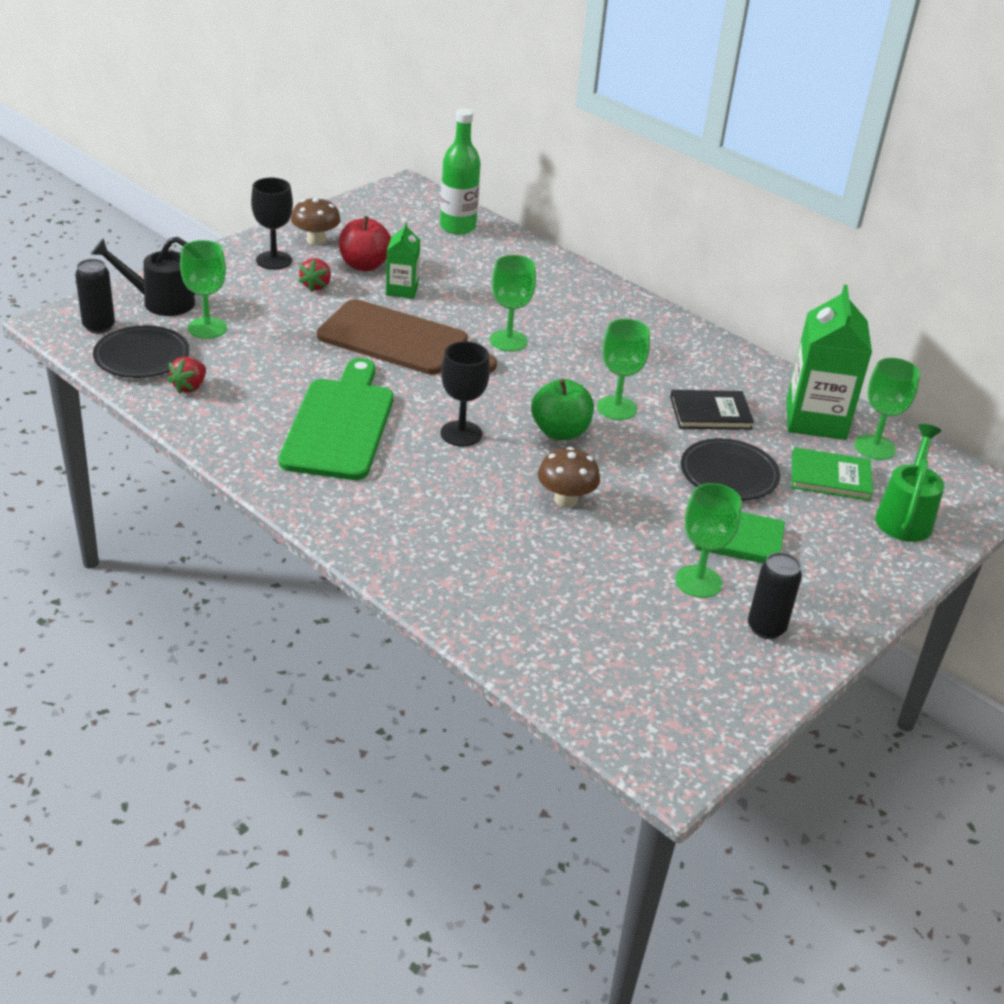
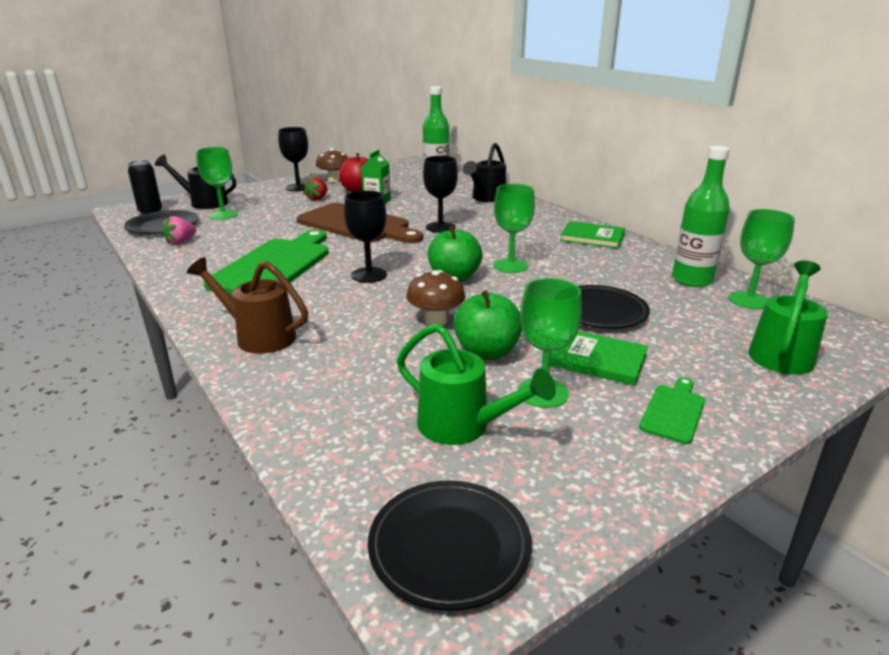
camera: 15 degrees right, 10 degrees down
(190, 387) = (181, 242): red strawberry -> pink strawberry
(391, 535) = (259, 336): none -> brown watering can
(508, 341) = (440, 227): green goblet -> black goblet
(545, 276) = (486, 198): none -> black watering can
(632, 538) = (487, 352): none -> green apple
(639, 623) = (462, 426): none -> green watering can
(667, 728) = (449, 547): none -> black plate
(710, 413) = (593, 272): black book -> none
(766, 628) = (609, 443): black can -> none
(814, 592) = (673, 411): none -> green cutting board
(815, 420) = (691, 280): green carton -> green bottle
(830, 477) = (702, 319): green book -> green book (592, 237)

